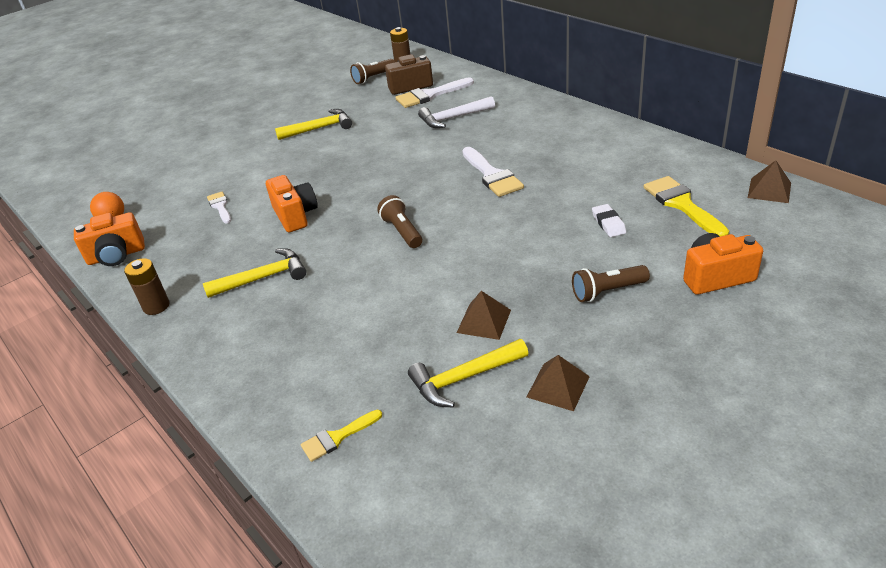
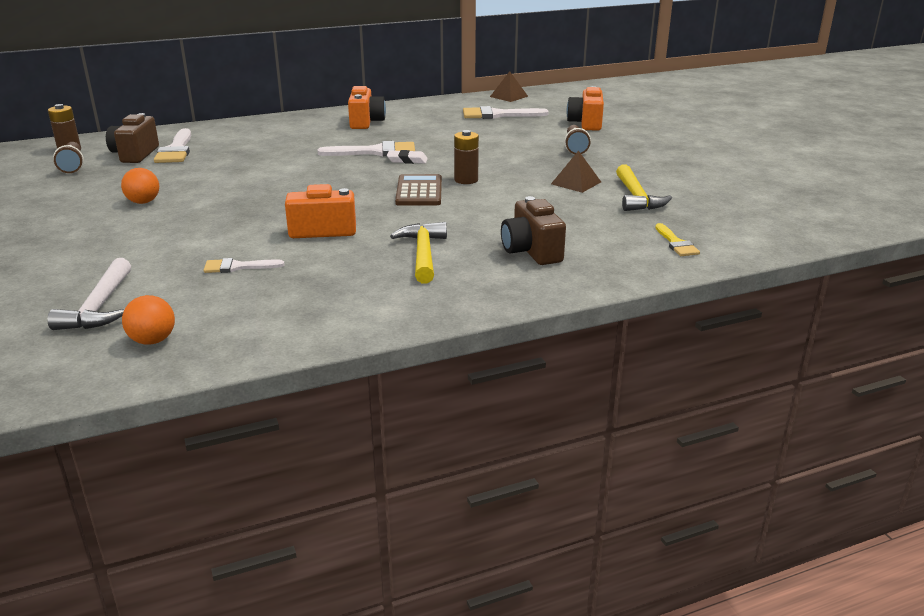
camera: 75 degrees left, 10 degrees down
(116, 255) = (259, 338): orange camera -> orange camera (366, 122)
(156, 306) = (412, 313): brown battery -> brown battery (466, 180)
(285, 336) = (531, 251): none -> brown camera
(319, 128) = (143, 202): yellow hammer -> orange ball
(402, 231) = (419, 191): brown flashlight -> brown calculator
(453, 118) = (245, 149): white hammer -> white hammer (99, 306)
(558, 386) = (662, 175): brown pyramid -> none
(608, 223) = (496, 134): white eraser -> white eraser (407, 160)
(682, 204) = (498, 115): yellow brush -> white brush

